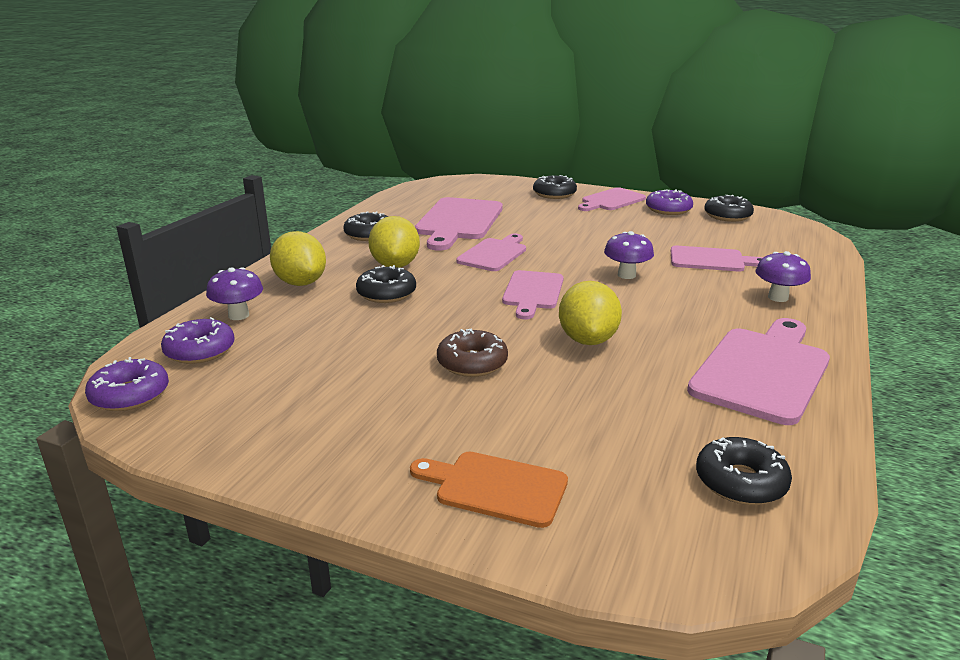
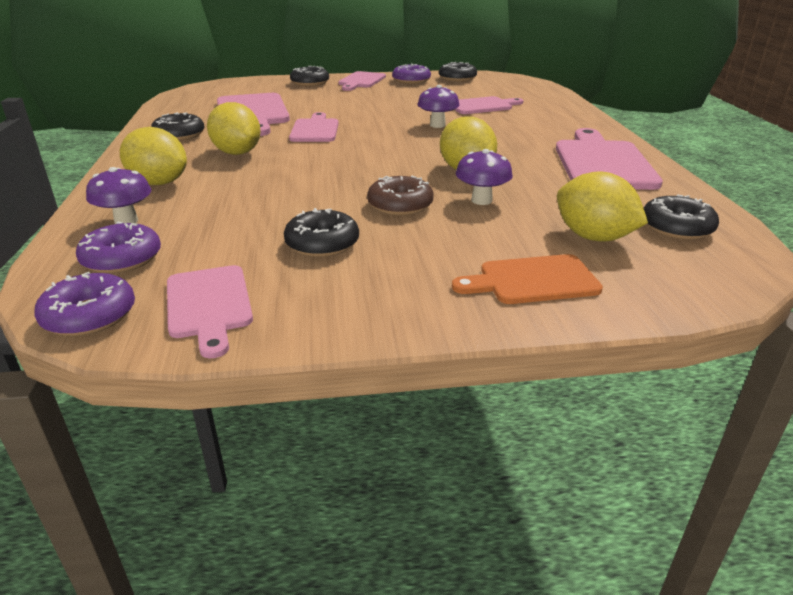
camera: 30 degrees left, 5 degrees up
(386, 293) = (257, 174): black donut -> black donut (322, 244)
(533, 292) = (383, 149): pink cutting board -> pink cutting board (209, 305)
(624, 461) = (593, 237): none -> yellow lemon
(778, 297) = (554, 120): purple mushroom -> purple mushroom (481, 200)

